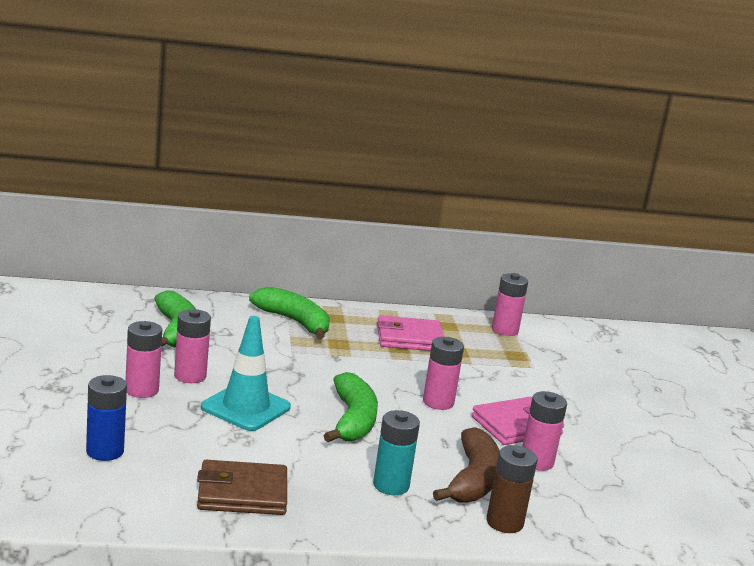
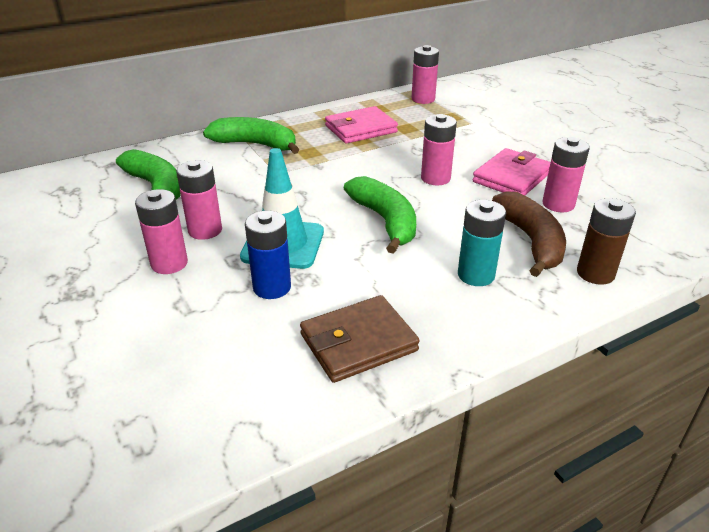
camera: 20 degrees left, 15 degrees up
(105, 451) = (183, 352): blue battery -> blue battery (272, 287)

